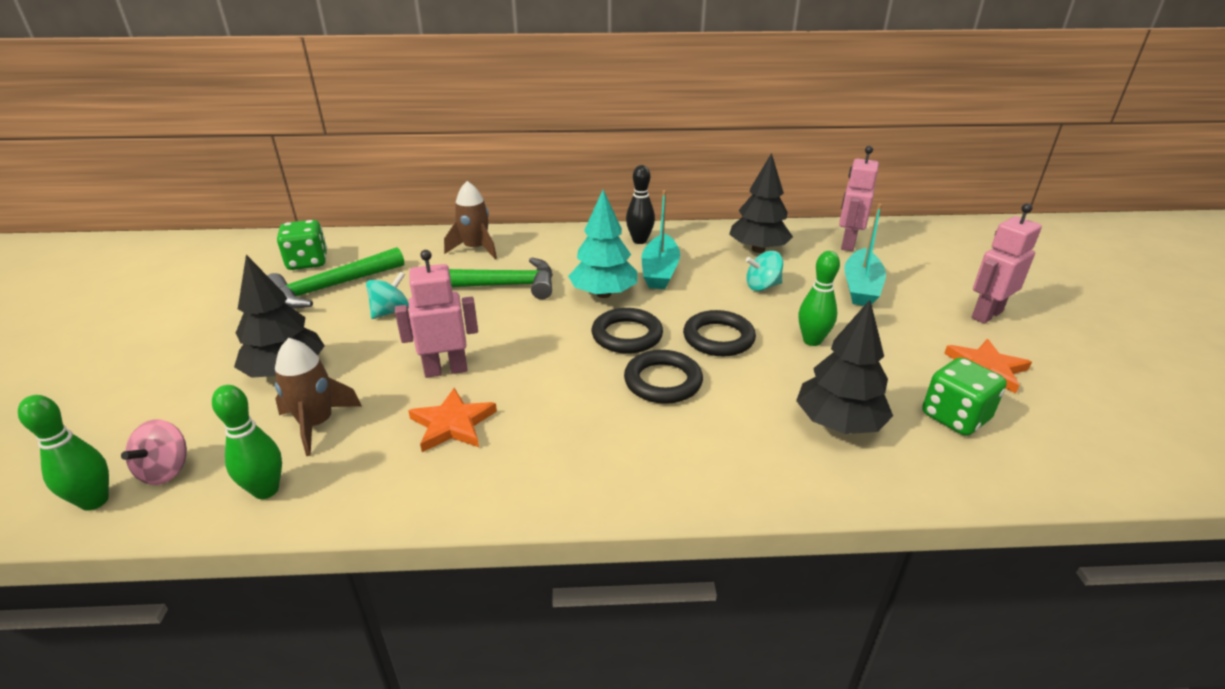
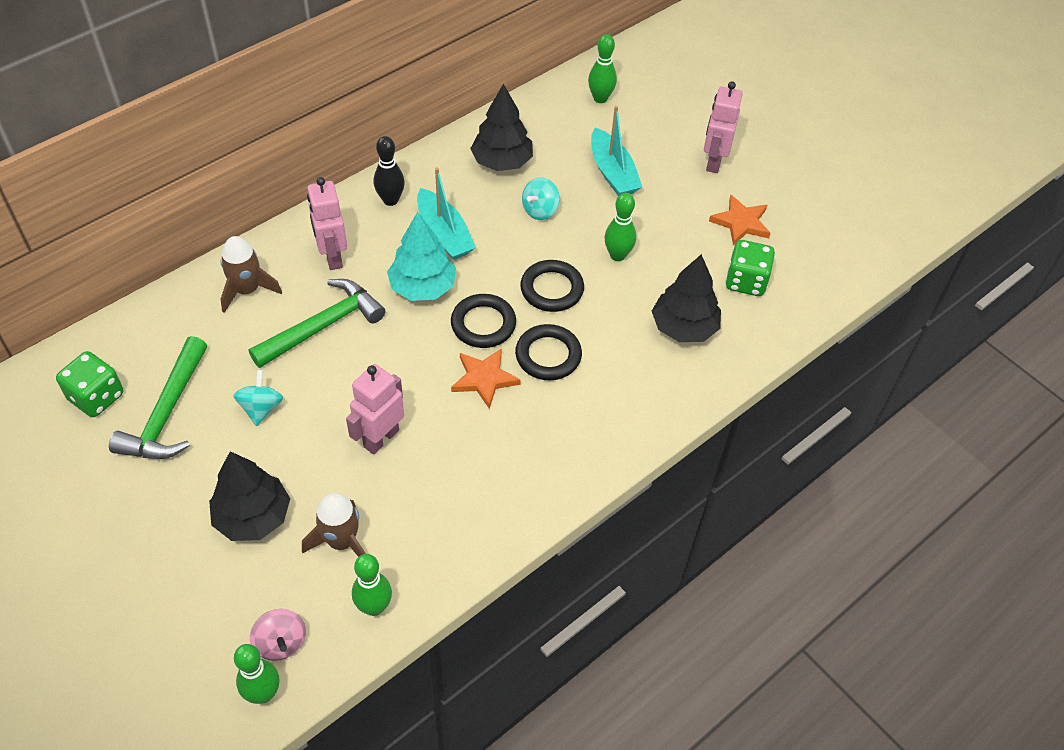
camera: 40 degrees left, 20 degrees up
(453, 424) = (440, 480): orange star -> orange star (484, 379)
(847, 244) = (567, 117): pink robot -> pink robot (332, 257)
(891, 242) = (600, 98): none -> green bowling pin

